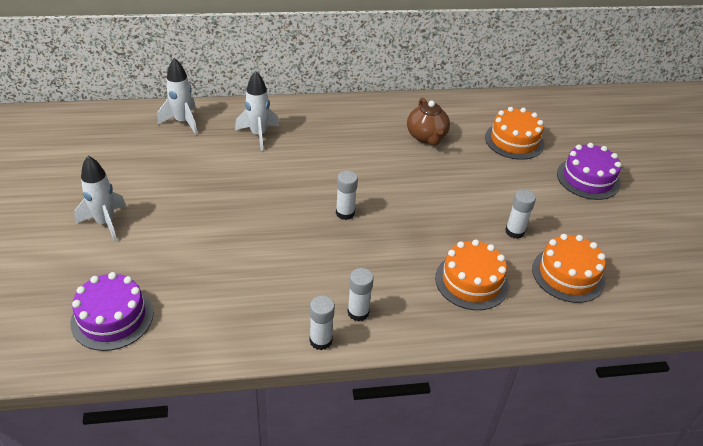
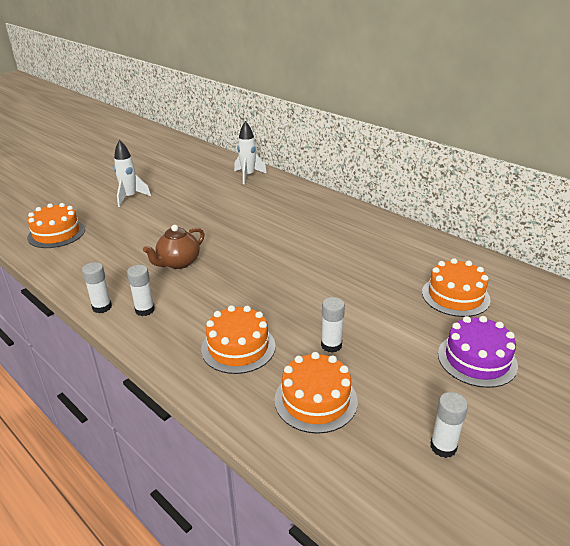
camera: 55 degrees right, 10 degrees down
(112, 318) = (56, 233): purple cake -> orange cake
(258, 135) = (274, 200): white rocket -> none
(345, 213) = (241, 261): white glue stick -> white glue stick (443, 447)
(426, 137) = (382, 255): brown teapot -> brown teapot (178, 263)

